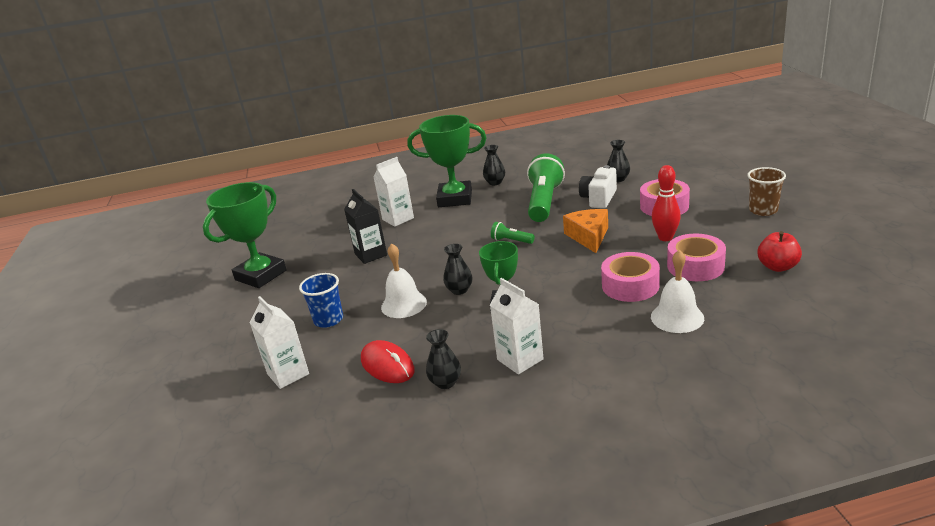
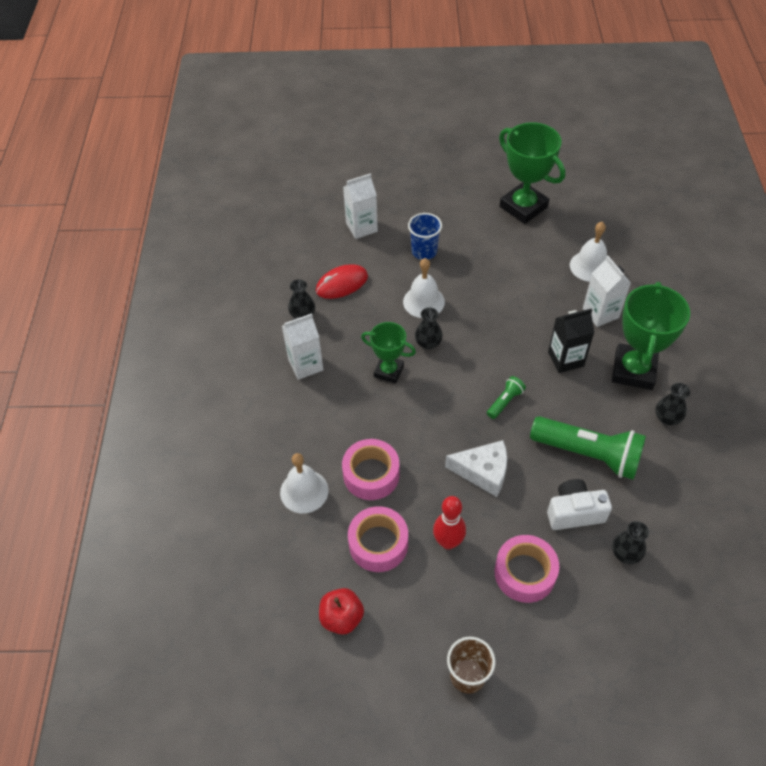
camera: 100 degrees right, 25 degrees up
(342, 231) = (590, 266): none -> white bell
(371, 254) = (527, 285): black carton -> black carton (565, 359)
(589, 236) = (483, 472): orange cheese -> white cheese
(599, 199) = (574, 512): white camera -> white camera turned 45 degrees counterclockwise

